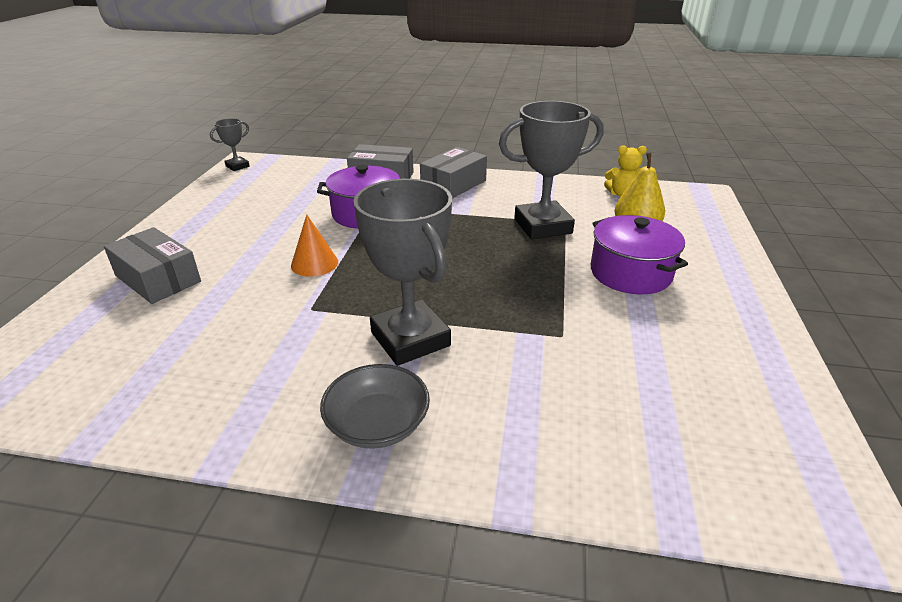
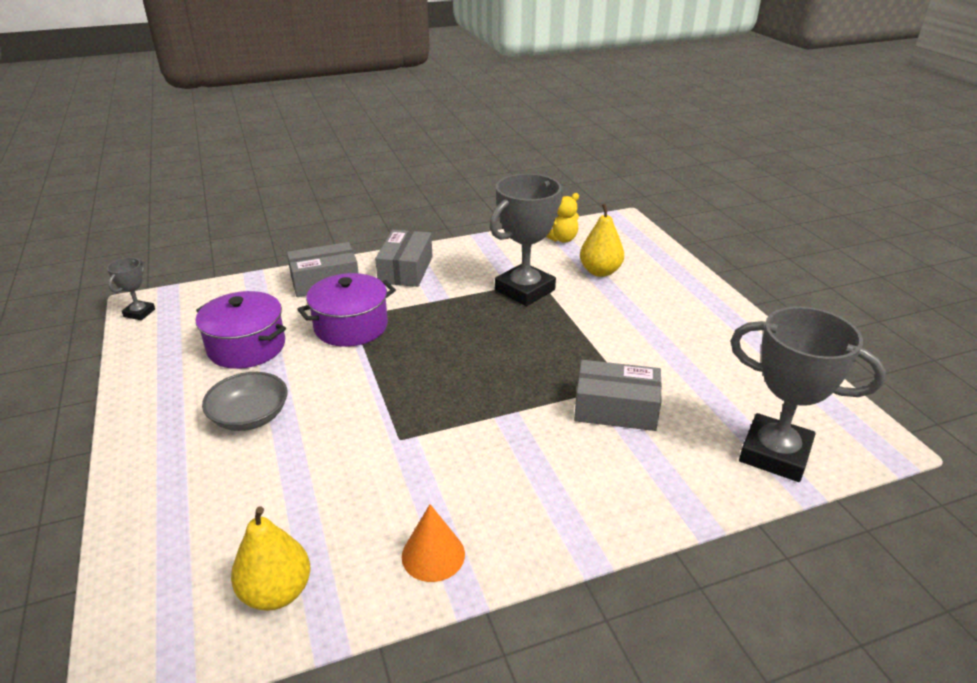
camera: 30 degrees left, 0 degrees up
(98, 387) = (276, 592): none -> yellow pear
(158, 279) = (204, 468): grey box -> grey box (615, 408)
(314, 263) = (355, 394): orange cone -> orange cone (433, 555)
(377, 424) = (558, 510): grey bowl -> grey bowl (250, 417)
(410, 339) = (514, 432): grey trophy -> grey trophy (774, 454)
(630, 273) = (628, 312): purple pot -> purple pot (247, 347)

